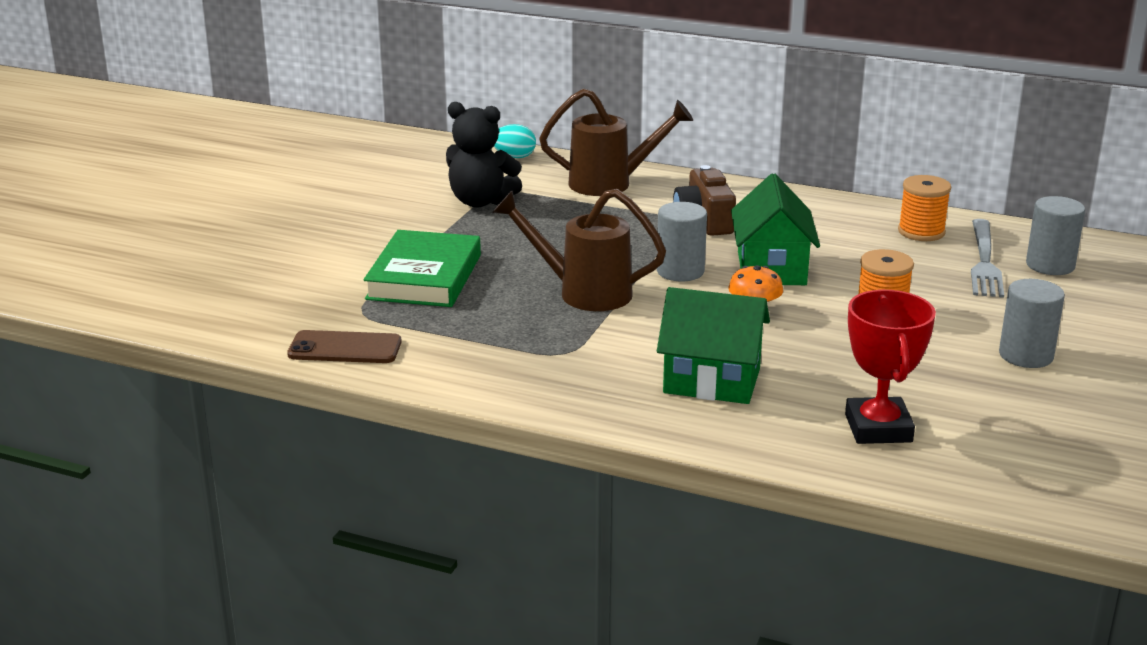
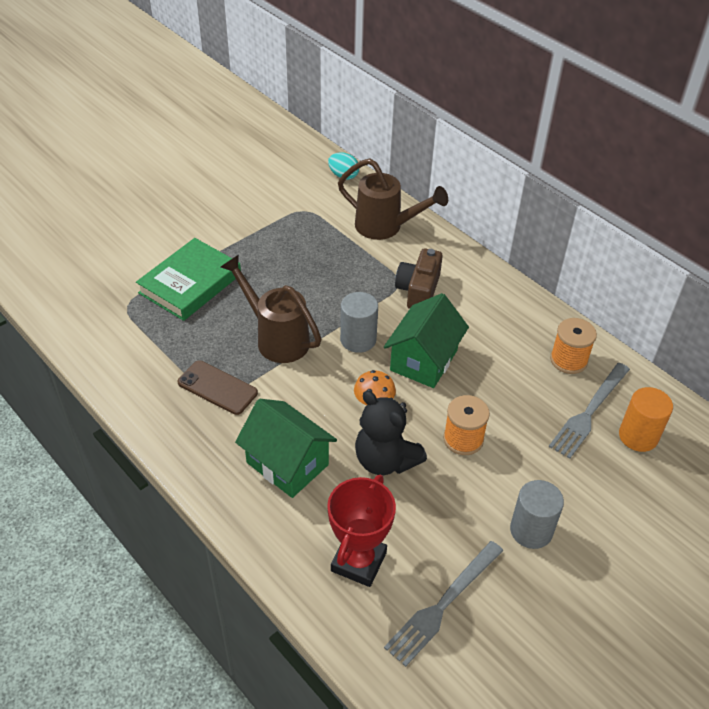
camera: 25 degrees right, 20 degrees up
(345, 348) = (91, 337): brown phone -> brown phone (217, 388)
(480, 201) = (284, 217): black teddy bear -> black teddy bear (385, 460)
(1002, 431) = (443, 604): none -> grey fork
(1050, 265) = (638, 436): grey cylinder -> orange cylinder

